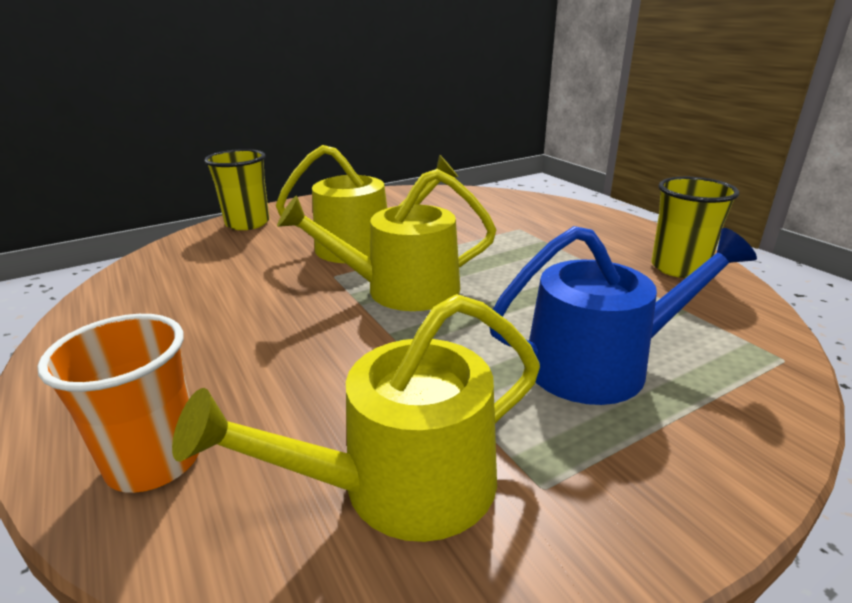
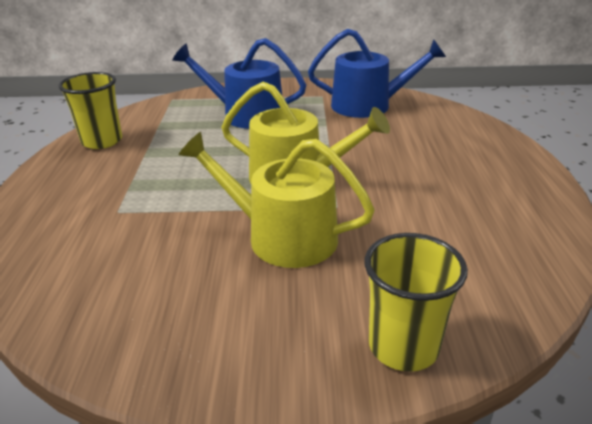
camera: 150 degrees left, 5 degrees up
(154, 461) = (465, 131): orange cup -> none
(400, 485) = (368, 105): yellow watering can -> blue watering can

